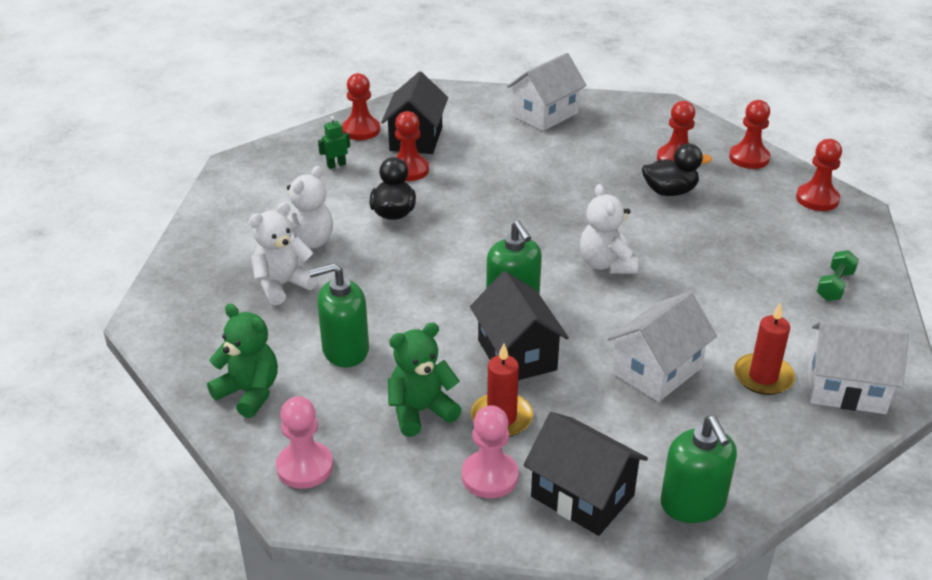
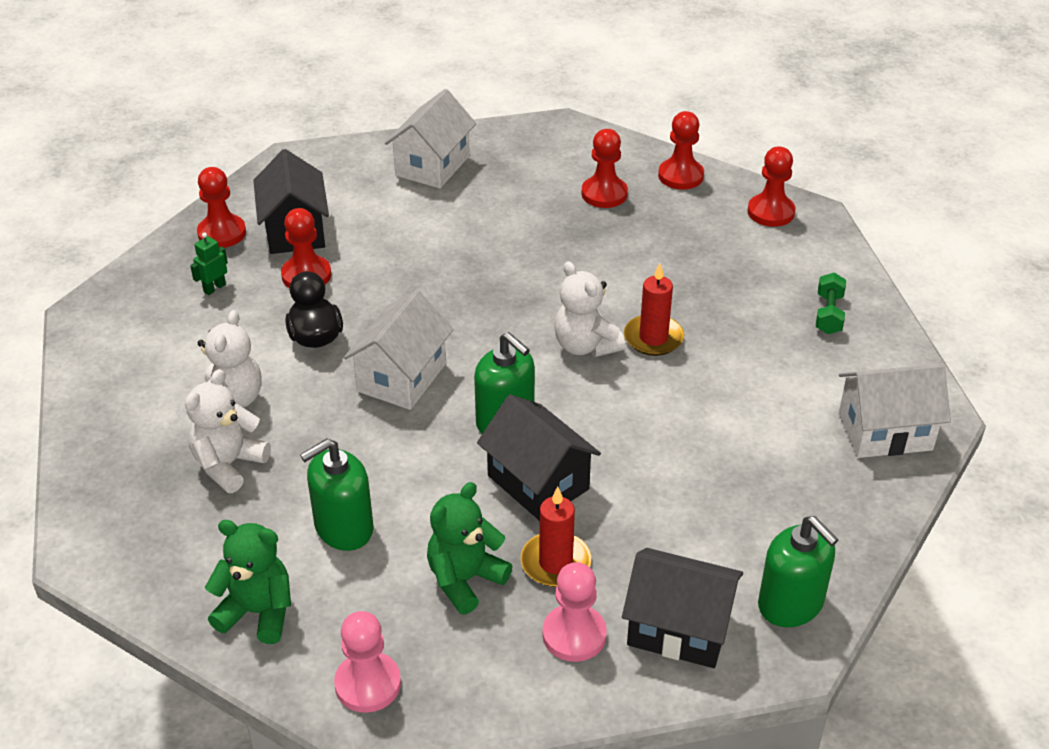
camera: 20 degrees left, 5 degrees up
(657, 370) = (692, 461): white house -> white house (402, 377)
(670, 191) = (614, 237): black duck -> none
(763, 377) = (800, 440): red candle -> red candle (653, 338)

